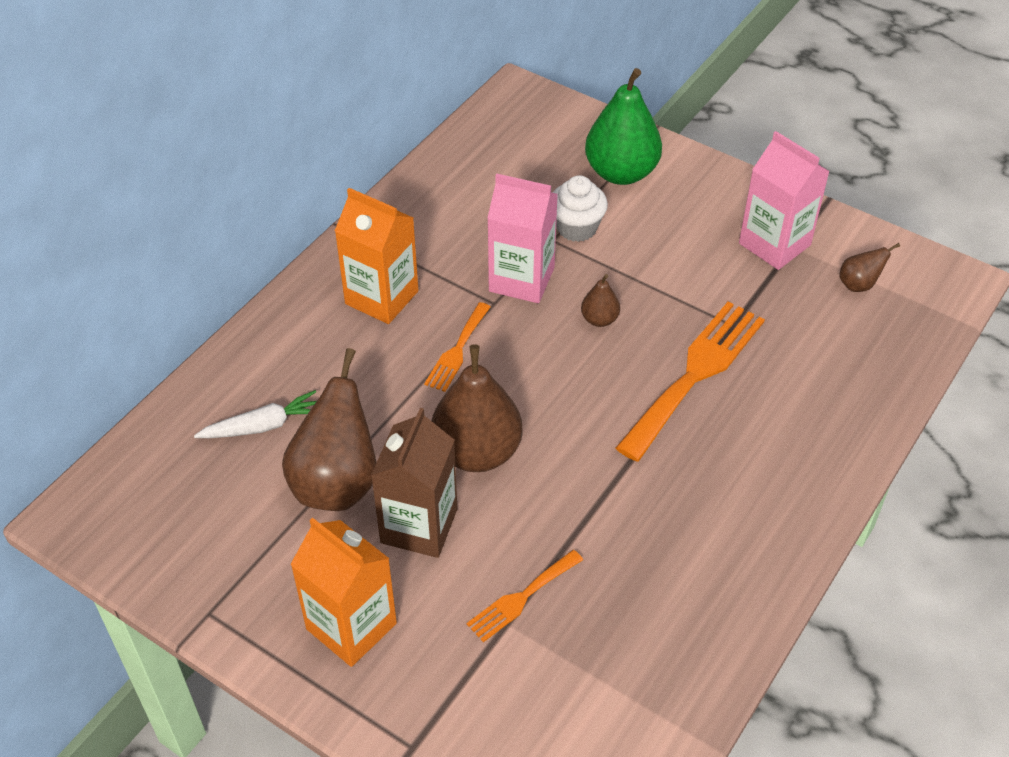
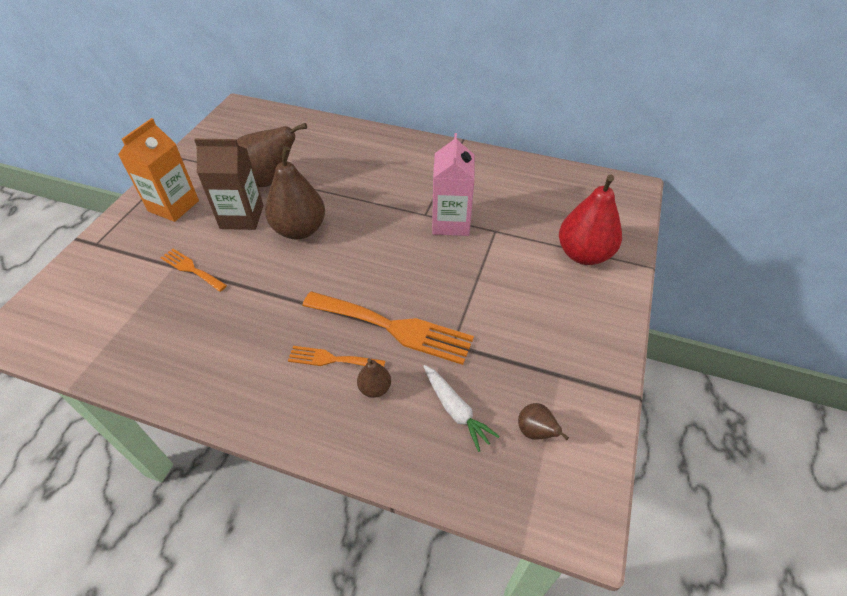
camera: 75 degrees right, 0 degrees up
(263, 426) = (303, 148): white carrot -> white carrot (455, 410)
(381, 297) = (411, 168): orange carton -> none
(457, 350) = (379, 206): orange fork -> orange fork (332, 359)
(576, 227) = (513, 240): white cupcake -> none
(599, 319) = (429, 266): brown pear -> brown pear (375, 388)
(621, 173) = (583, 254): green pear -> red pear
(774, 244) = (555, 361): pink carton -> none

